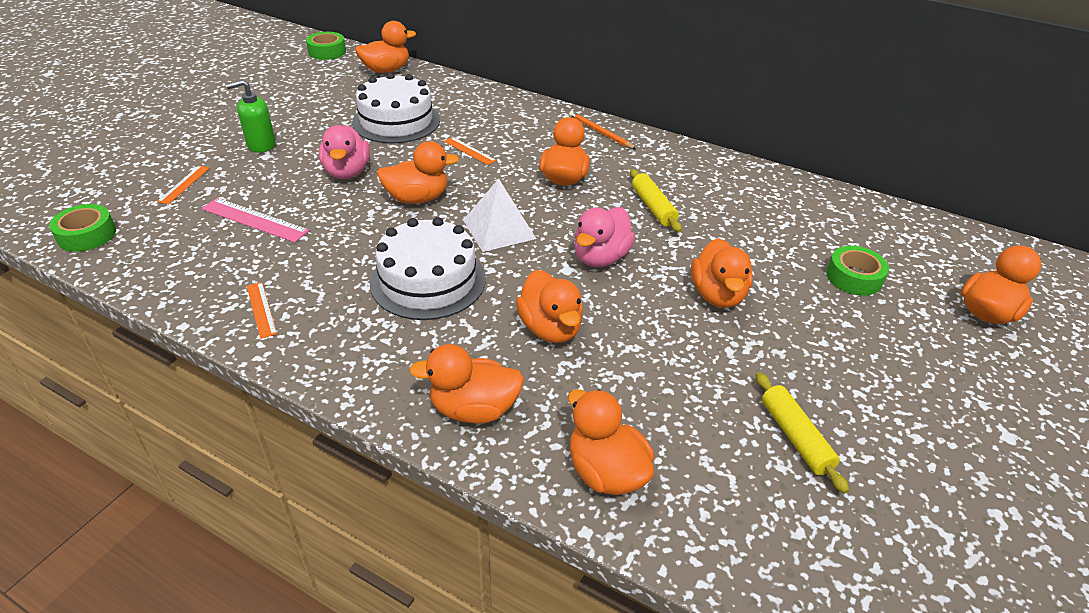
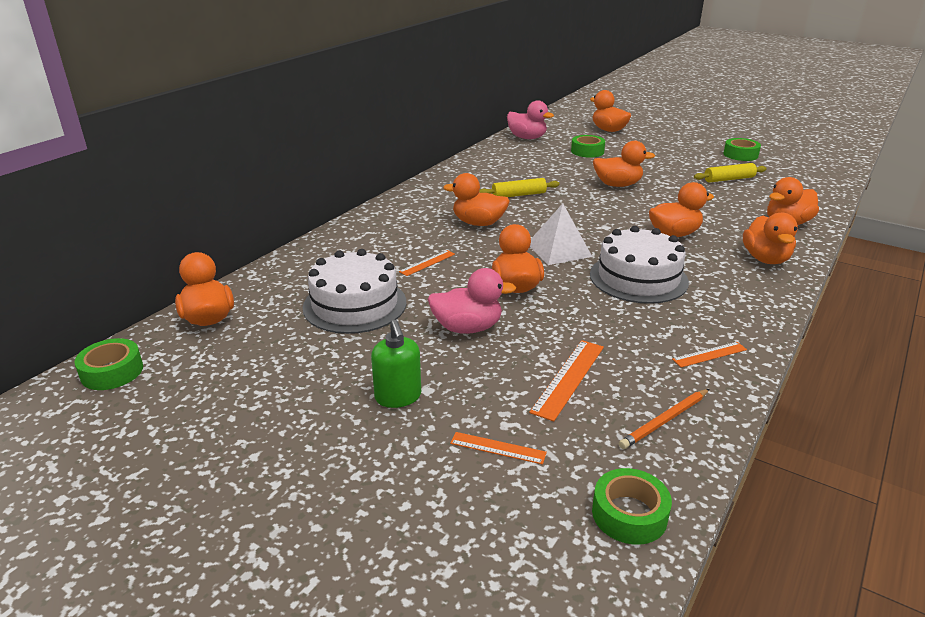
camera: 85 degrees left, 10 degrees down
(255, 220) = (568, 378): pink ruler -> orange ruler
(600, 132) = (400, 206): orange pencil -> orange pencil (665, 421)
(600, 257) = (587, 215): pink duck -> pink duck (527, 138)
(954, 489) = (740, 155): none -> green tape

